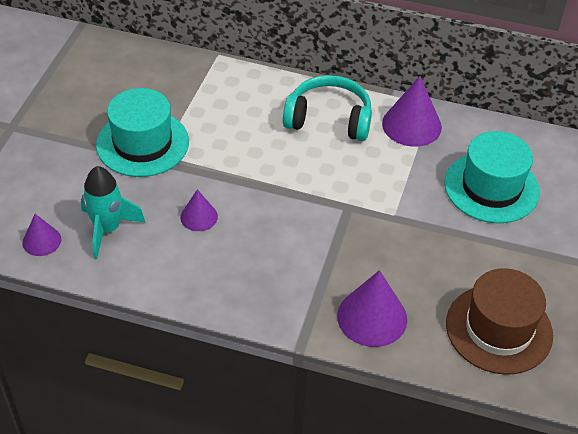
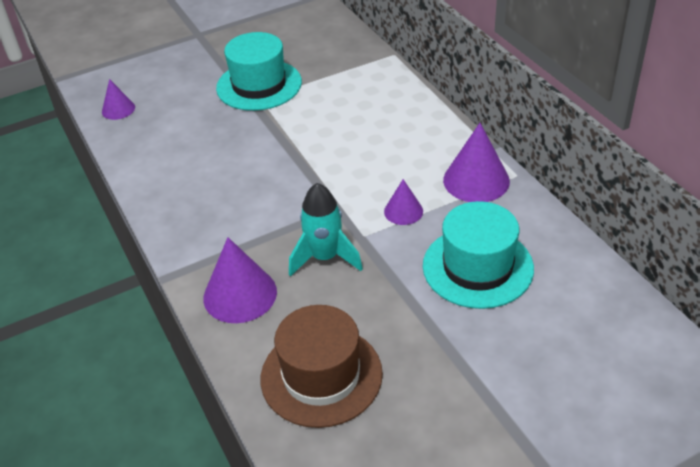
camera: 50 degrees right, 5 degrees down
(107, 229) = (162, 125): turquoise rocket -> turquoise rocket (325, 257)
(199, 217) = (226, 151): purple cone -> purple cone (403, 211)
(329, 119) = (413, 139): turquoise headphones -> none

